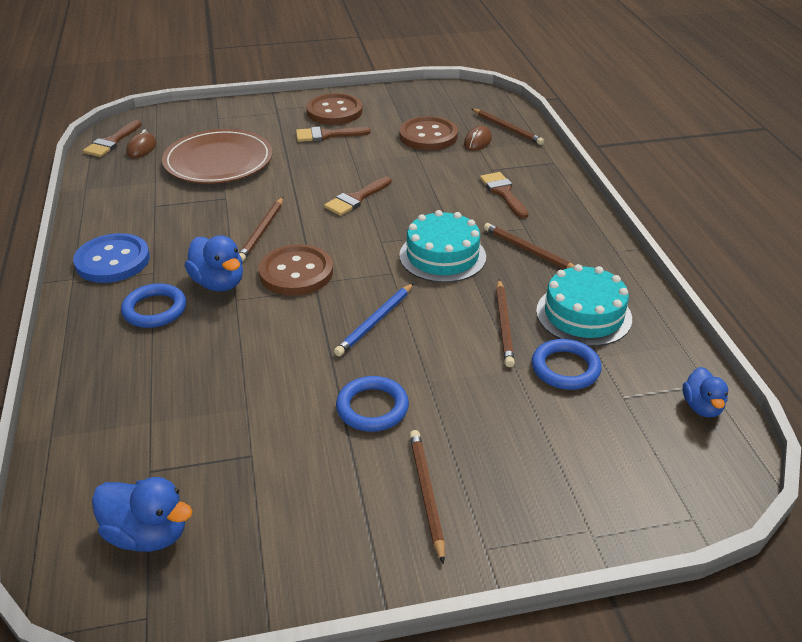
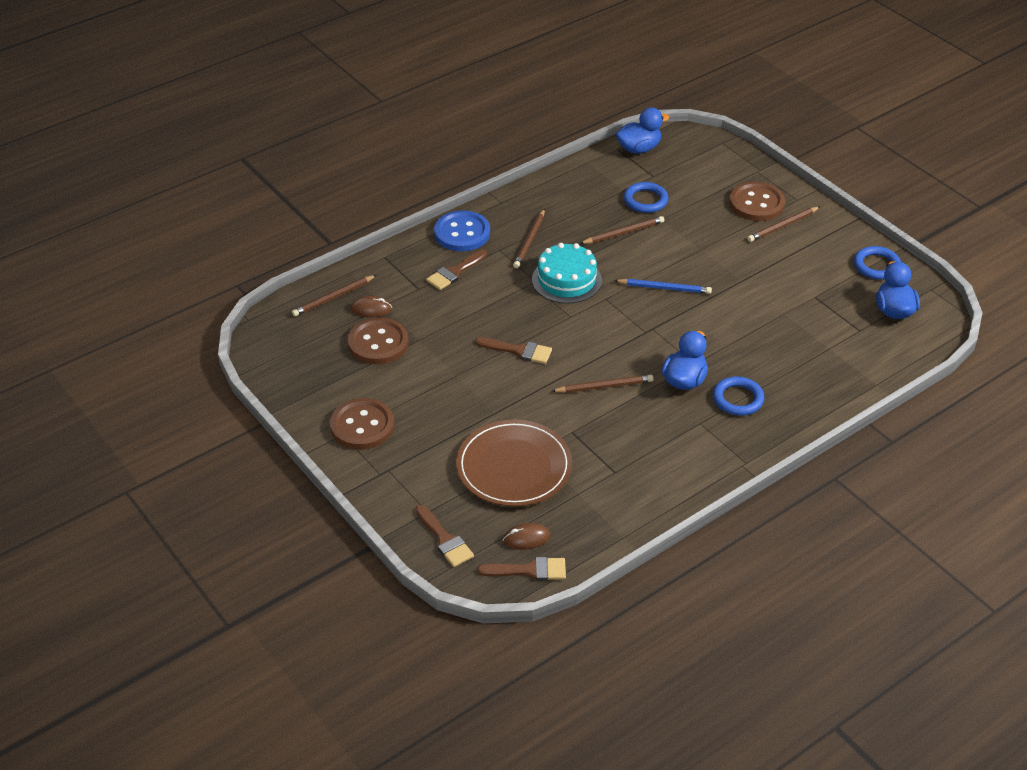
camera: 115 degrees left, 5 degrees up
(112, 261) = (705, 454): blue button -> blue button (462, 233)
(296, 272) = (641, 345): brown button -> brown button (756, 203)
(326, 135) = (417, 412): brown brush -> brown brush (445, 540)
(372, 408) = (740, 264): blue ring -> blue ring (876, 266)
(507, 128) = (333, 297): brown pencil -> brown pencil turned 150 degrees counterclockwise
(583, 314) = (587, 203): turquoise cake -> none
(702, 407) = (639, 149): blue duck -> blue duck, size x1.51

